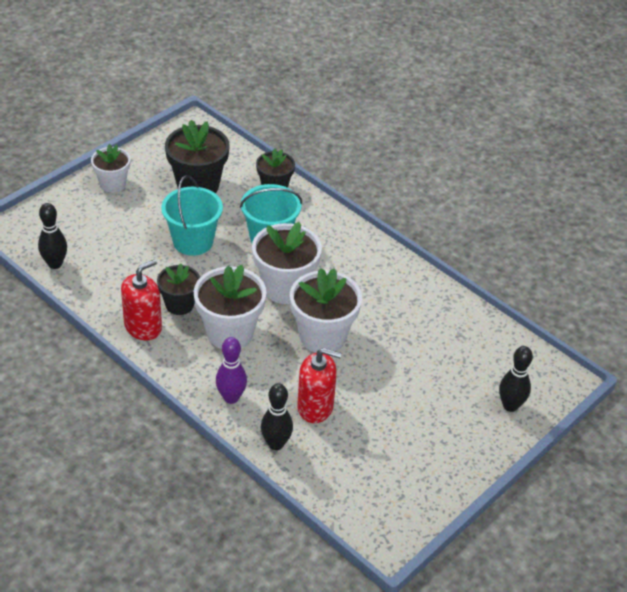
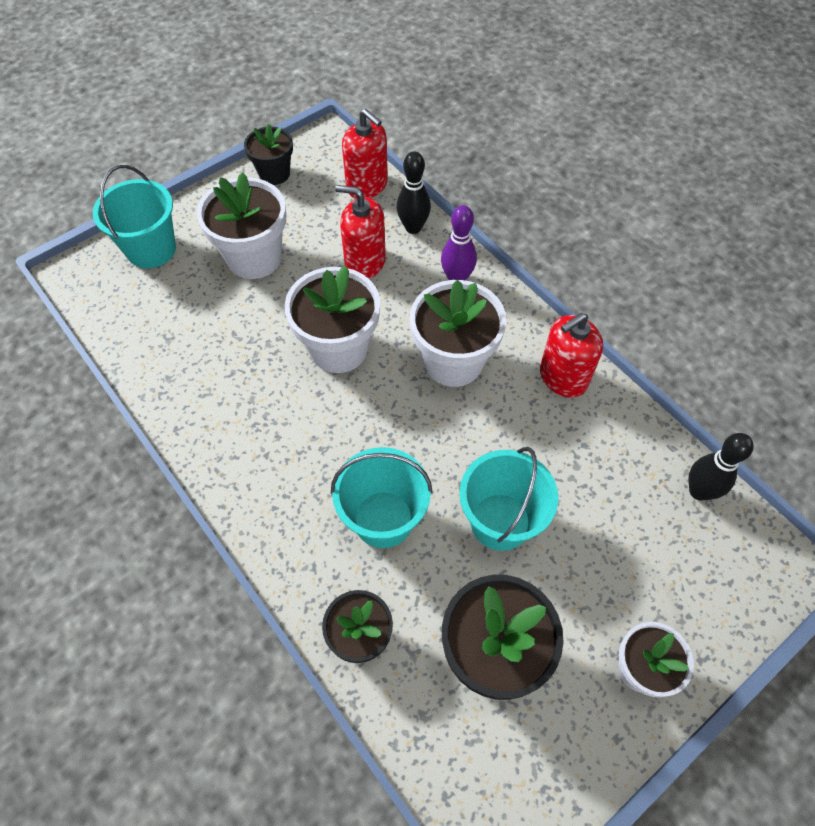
camera: 170 degrees left, 15 degrees up
(179, 304) = (517, 408): black flower pot -> black flower pot (274, 174)
(285, 287) = (374, 426): white flower pot -> white flower pot (254, 258)
(329, 486) = (367, 185): none -> red soap dispenser
(510, 406) = (151, 249): black bowling pin -> turquoise bucket

